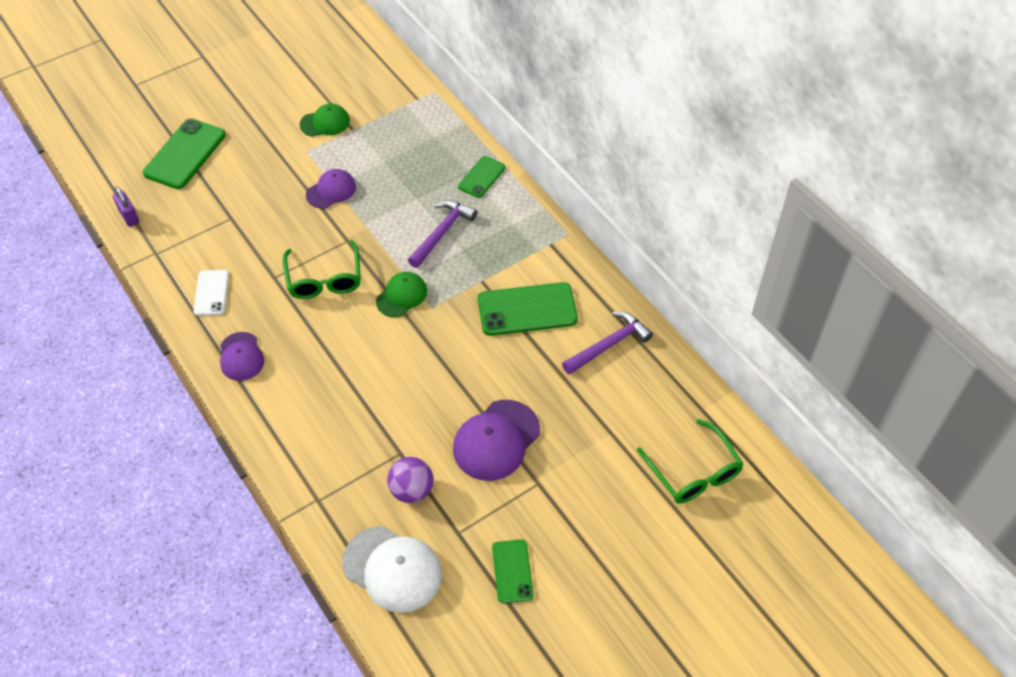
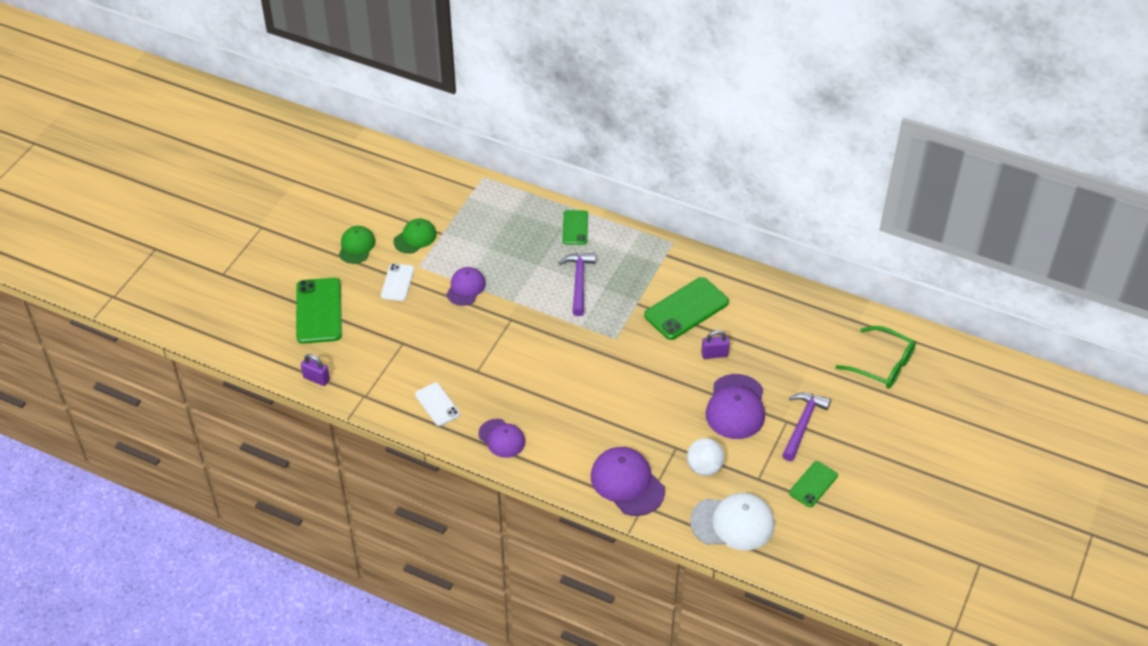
camera: 30 degrees left, 5 degrees down
(274, 158) = (397, 282): none -> white phone
(321, 466) = (627, 483): none -> purple cap
(324, 278) = (517, 354): green glasses -> none
(401, 296) = (586, 340): green cap -> green cap (356, 246)
(412, 490) = (704, 467): purple ball -> white ball
(512, 571) = (813, 484): green phone -> green phone turned 75 degrees clockwise
(518, 371) = (714, 354): none -> purple padlock
(609, 345) = (763, 307): purple hammer -> purple hammer (803, 424)

